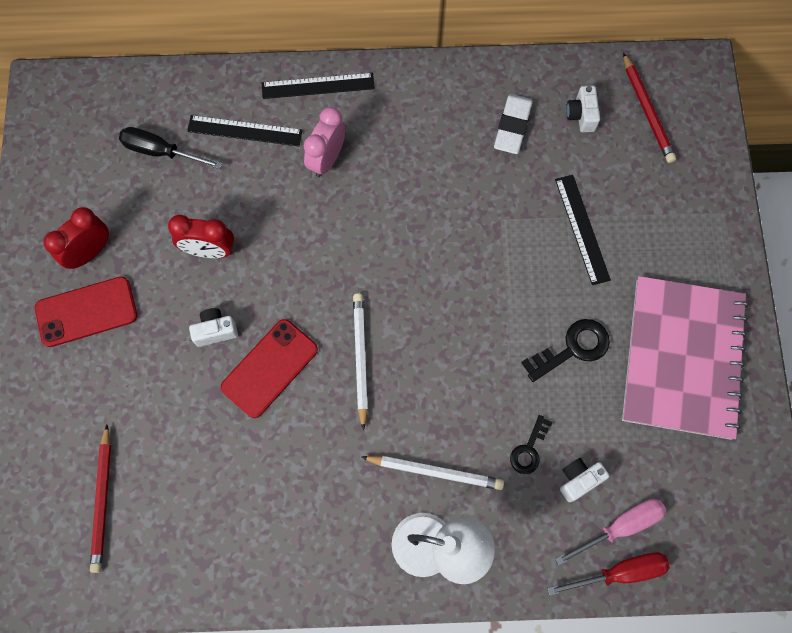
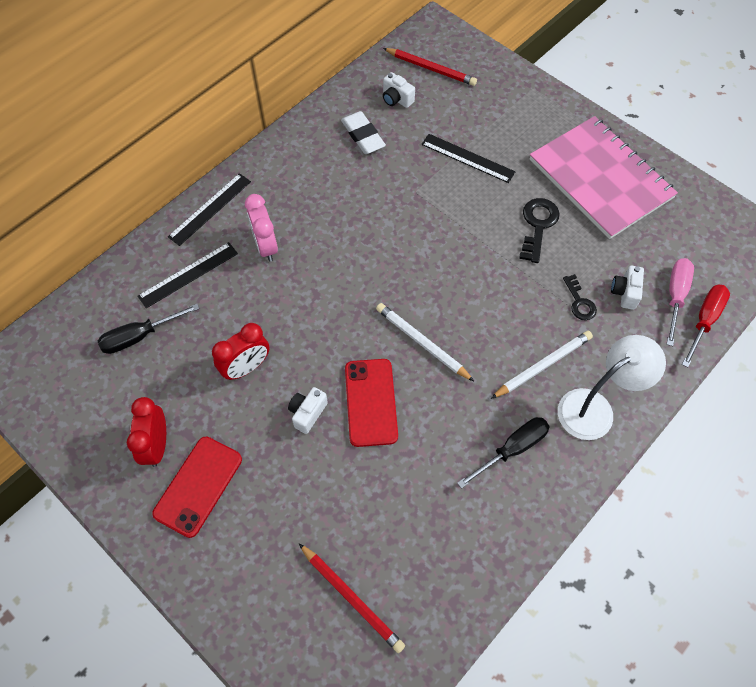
camera: 45 degrees left, 10 degrees down
(334, 512) = (512, 449): none -> black screwdriver

